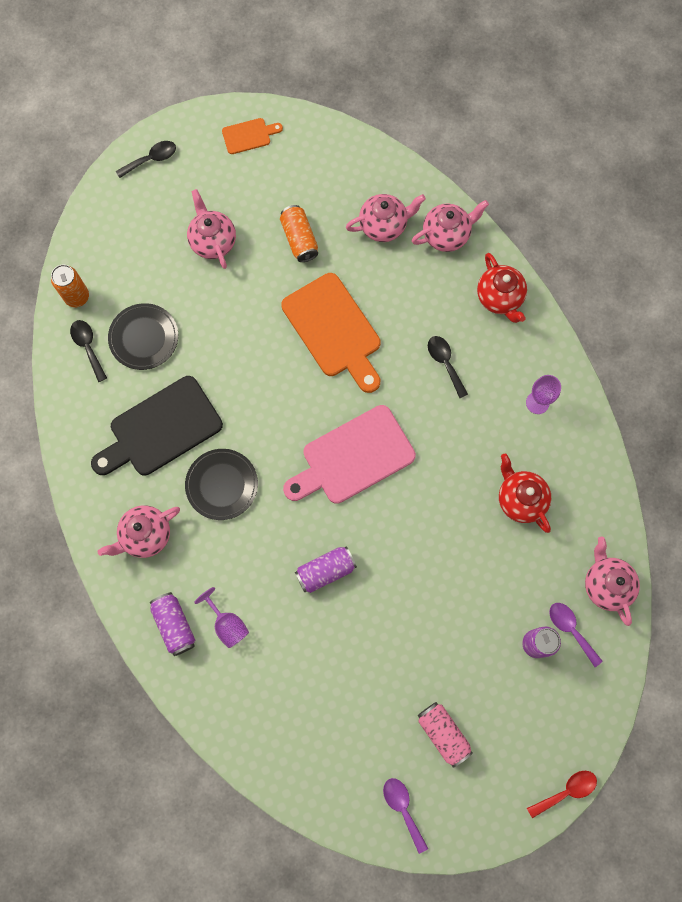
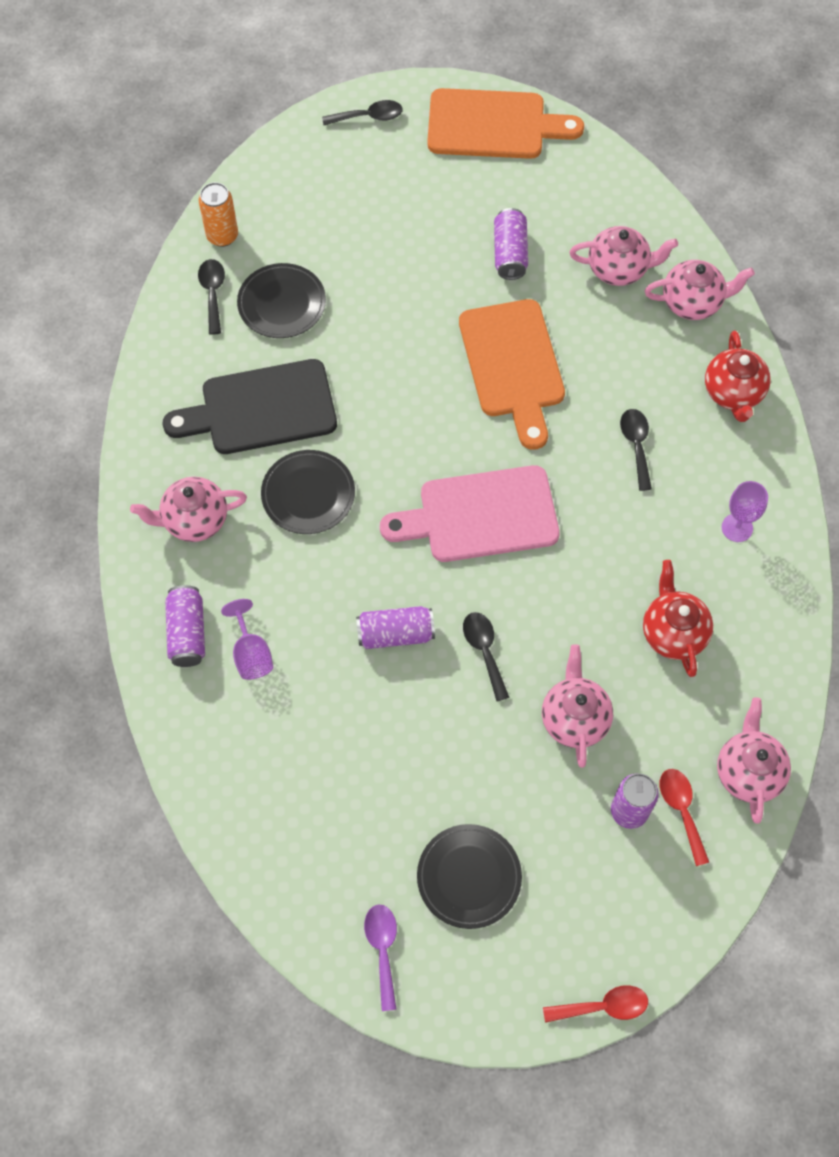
camera: 20 degrees right, 10 degrees down
(213, 241) = (405, 225): pink teapot -> pink teapot (574, 719)
(249, 135) = (493, 125): orange cutting board -> orange cutting board, size x2.06
(299, 239) = (510, 253): orange can -> purple can
(393, 561) = (484, 651): none -> black spoon
(443, 733) = (469, 877): pink can -> black plate
(570, 629) = (681, 810): purple spoon -> red spoon

